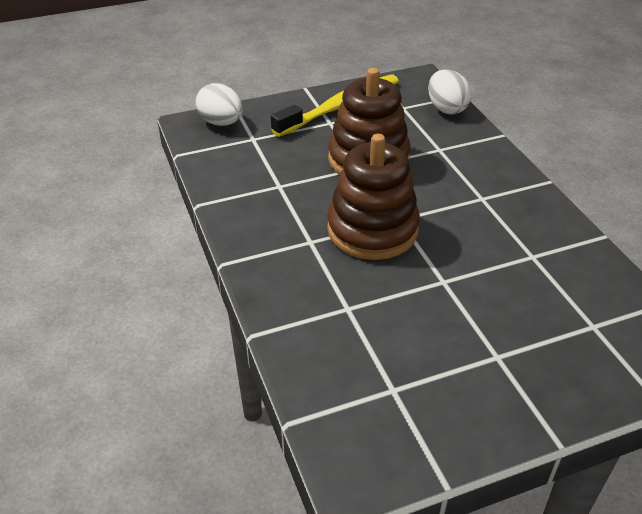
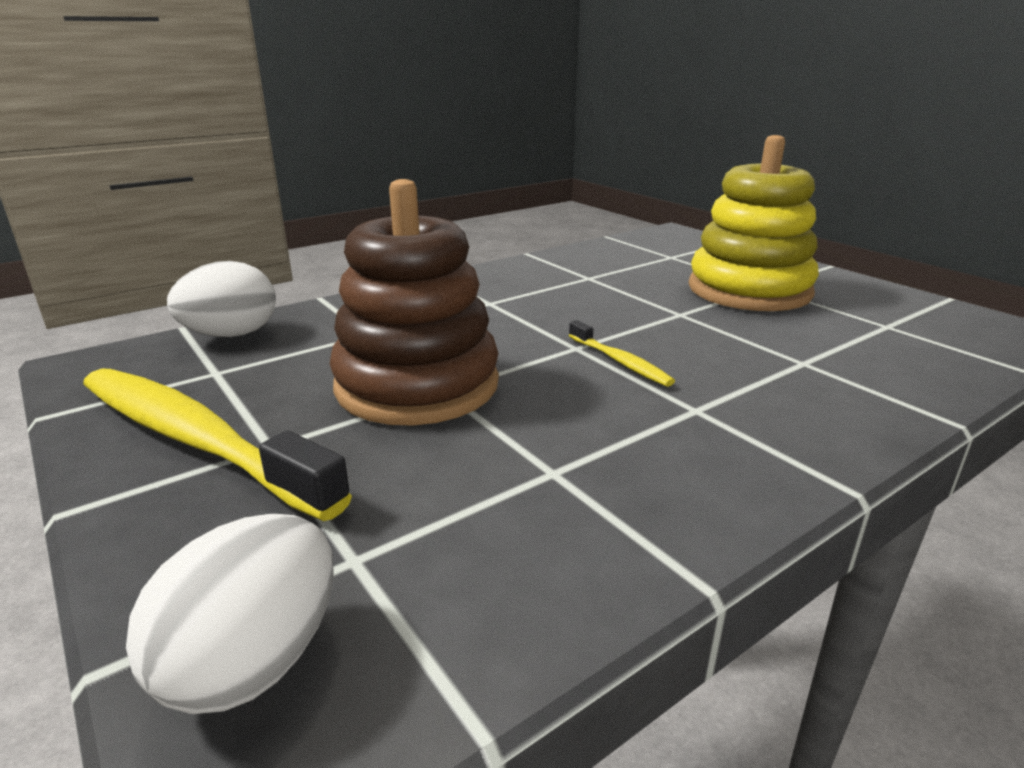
camera: 105 degrees left, 15 degrees down
(372, 230) = (620, 362): brown stacking toy -> yellow toothbrush
(486, 339) = (749, 290): none -> yellow stacking toy

